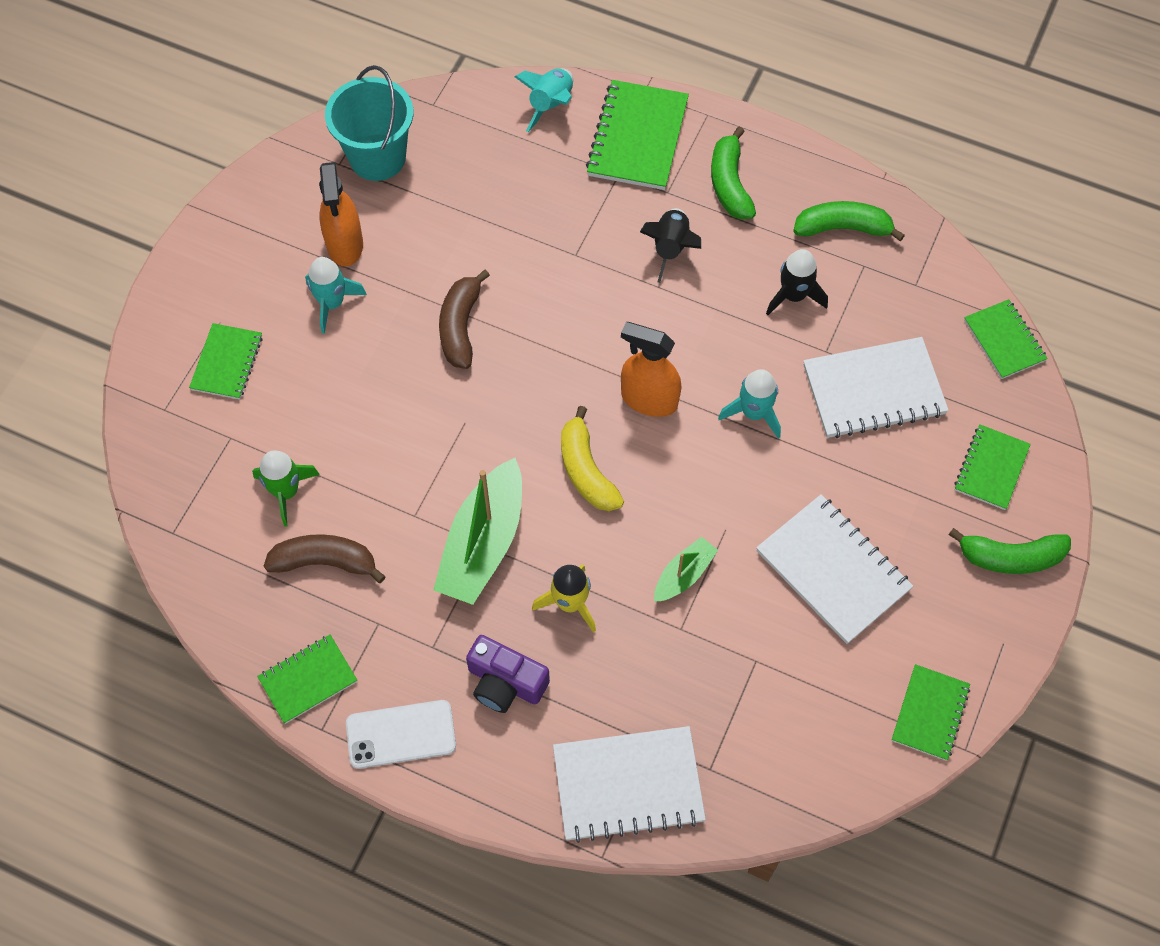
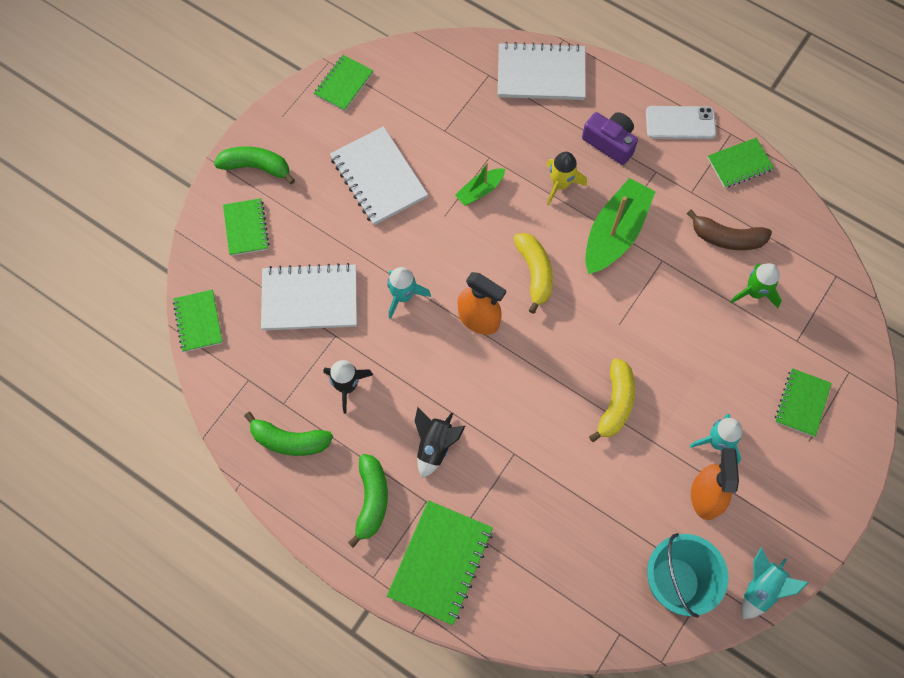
camera: 170 degrees left, 5 degrees up
(461, 326) = (615, 403): brown banana -> yellow banana
(551, 105) = (512, 613): turquoise rocket -> turquoise rocket (761, 588)
(991, 468) = (246, 228): green notebook -> green notebook turned 45 degrees counterclockwise

